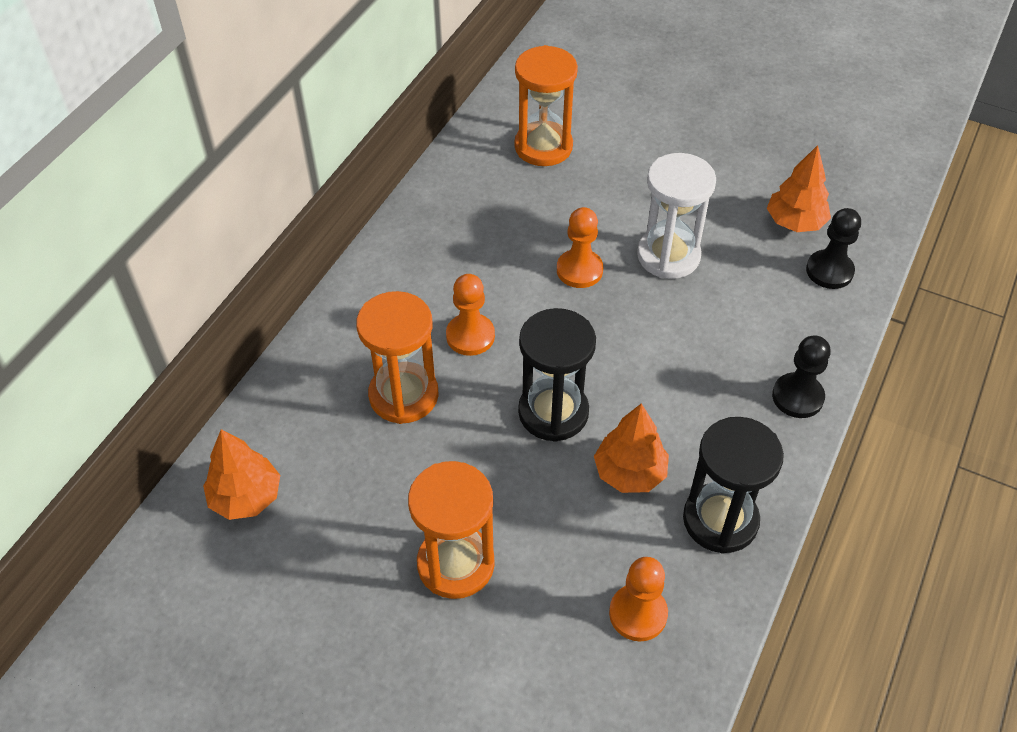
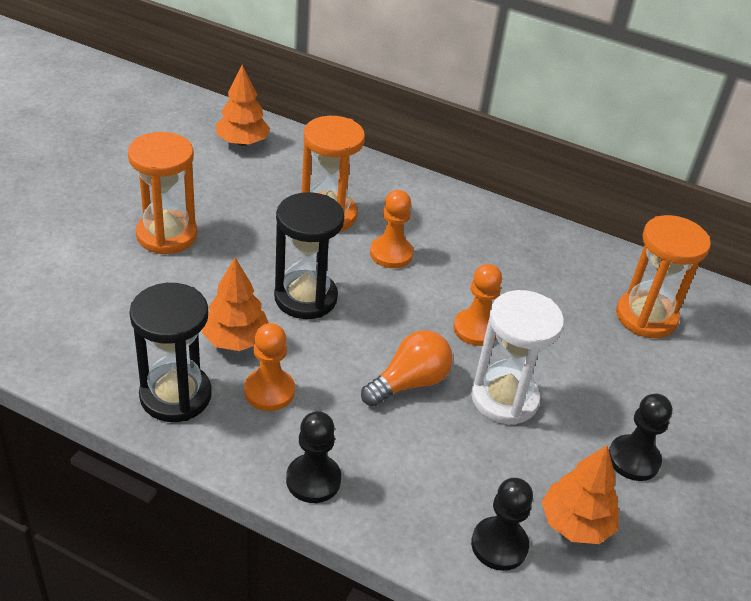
camera: 85 degrees right, 10 degrees down
(638, 614) = (97, 330): orange pawn -> orange pawn (269, 391)
(662, 324) = (409, 383): none -> orange light bulb
(719, 179) = (633, 459): none -> black pawn

